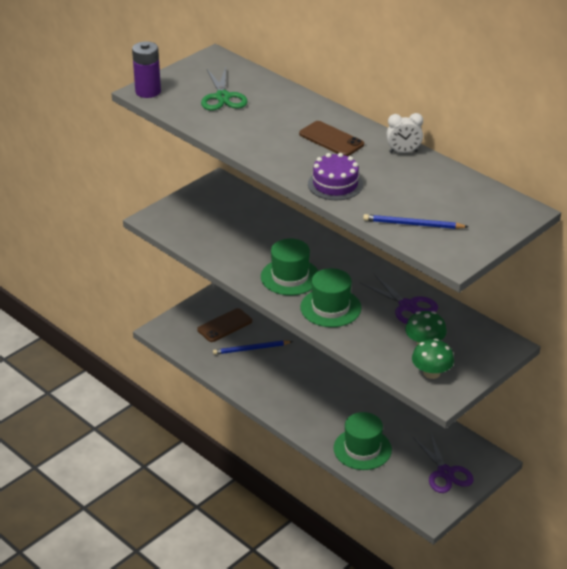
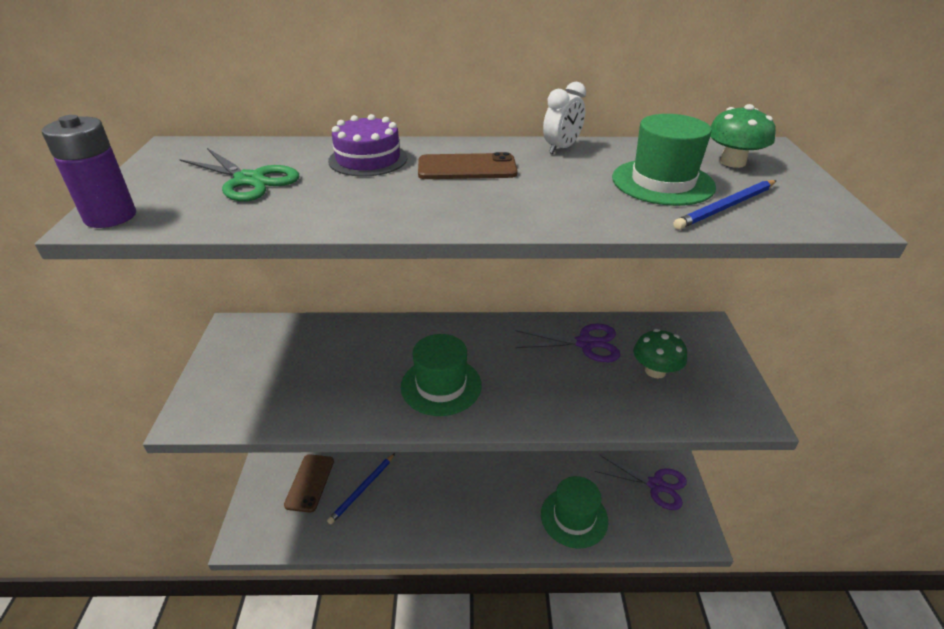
camera: 45 degrees left, 0 degrees up
(330, 308) = (526, 393): green hat -> green hat (662, 182)
(335, 184) = (564, 208): purple cake -> purple cake (368, 159)
(431, 373) = (707, 397): green mushroom -> green mushroom (732, 162)

